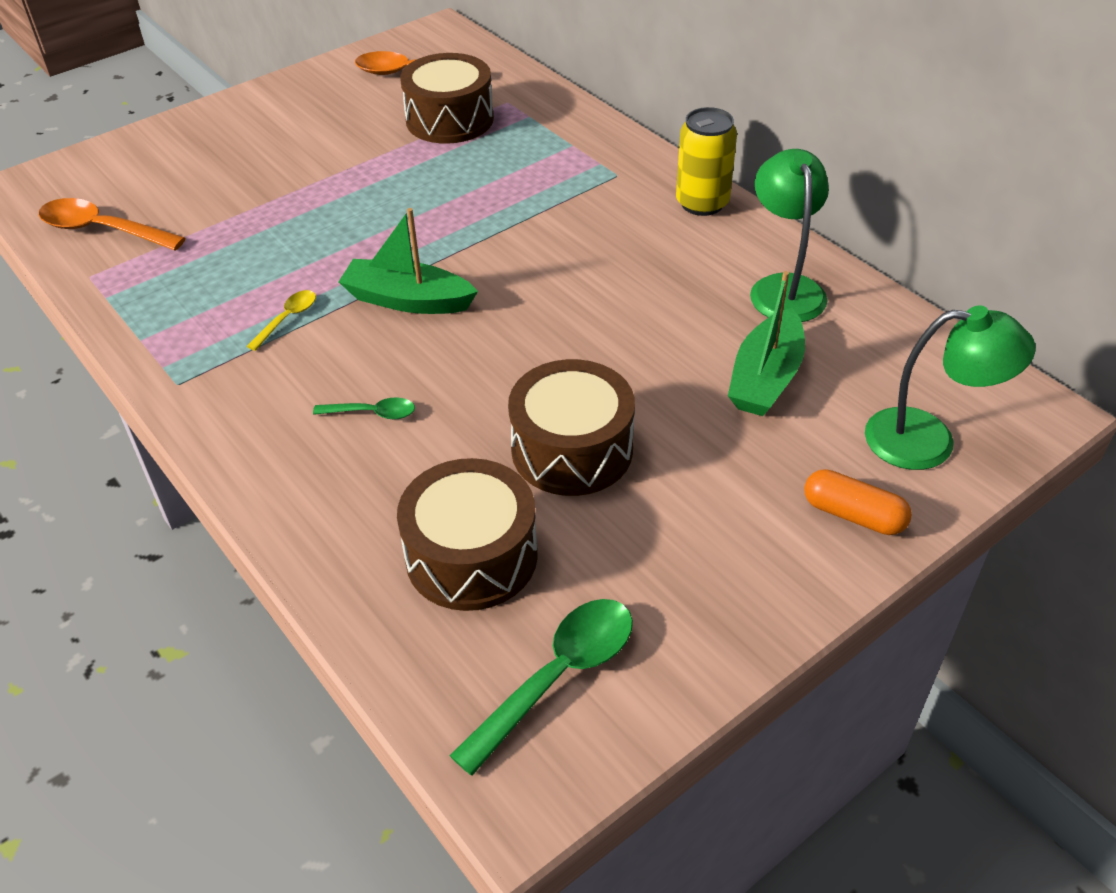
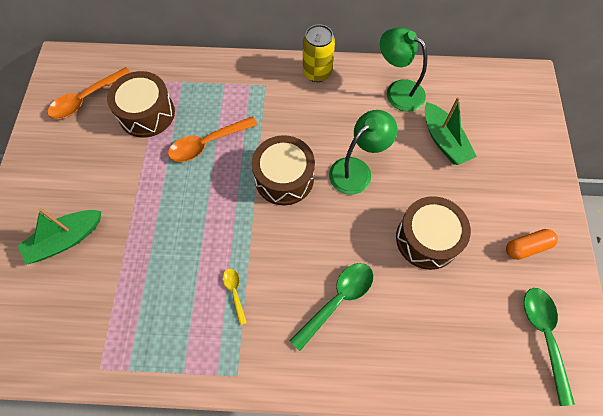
camera: 50 degrees left, 20 degrees up
(103, 230) = (62, 337): orange spoon -> orange spoon (207, 143)
(372, 413) = (337, 300): green spoon -> green spoon, size x1.86
(408, 300) = (271, 231): green boat -> green boat (66, 240)
(471, 556) = (458, 322): brown drum -> brown drum (284, 178)
(853, 515) = (536, 174): orange capsule -> orange capsule (527, 247)
(929, 441) = (519, 120): green lamp -> green lamp (357, 170)

